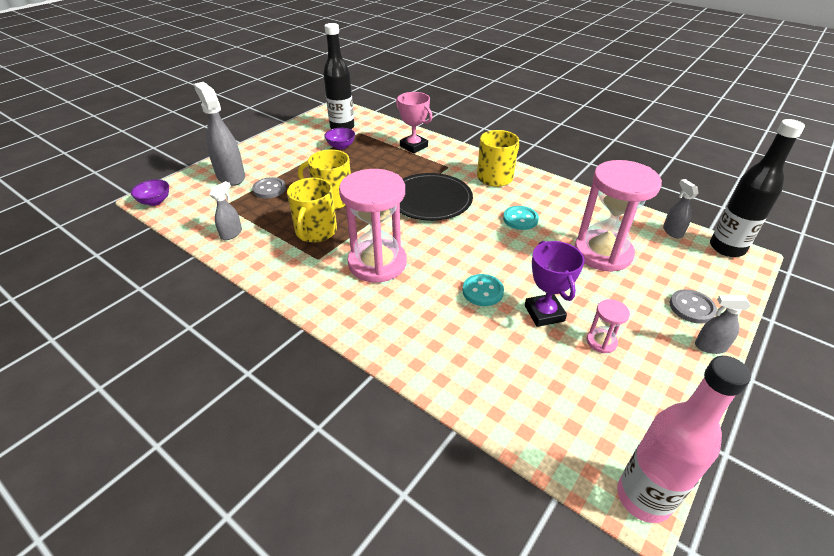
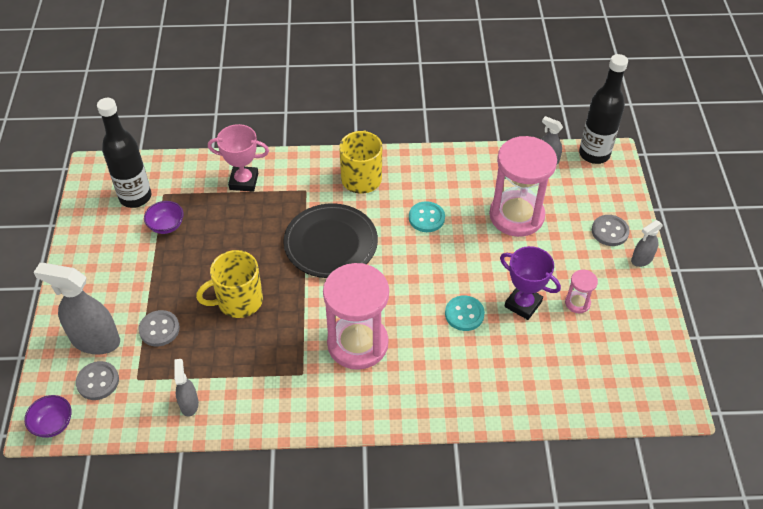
camera: 40 degrees left, 10 degrees up
(204, 195) = (98, 381): none -> grey button
(315, 232) = (267, 348): yellow mug -> none
(643, 497) = (678, 399): pink bottle -> none

